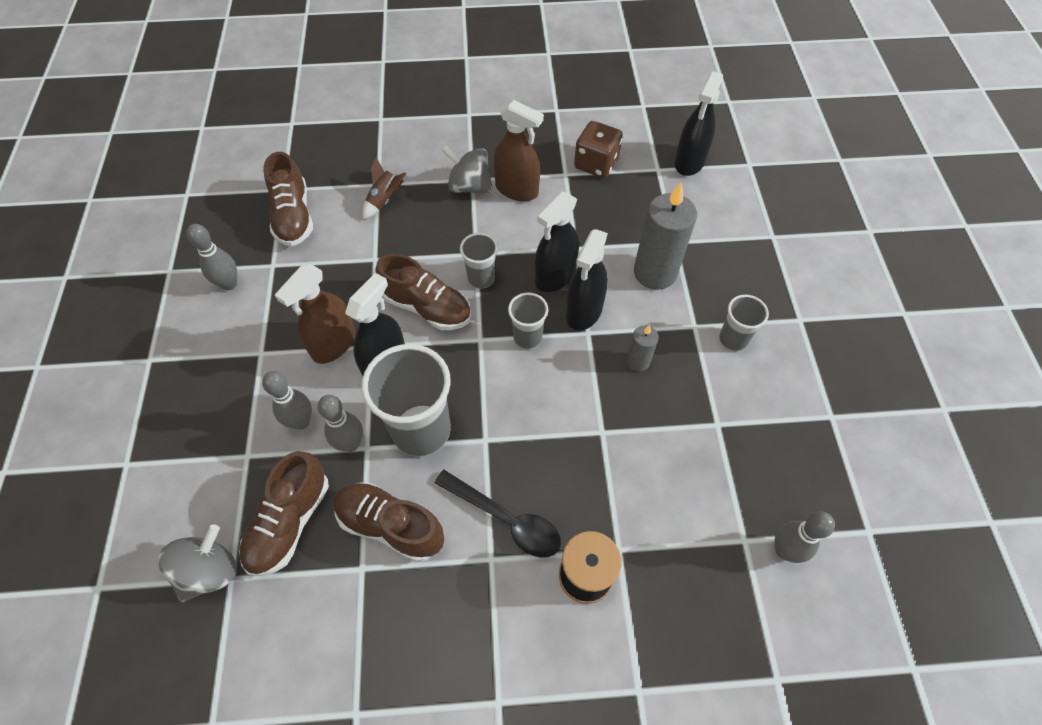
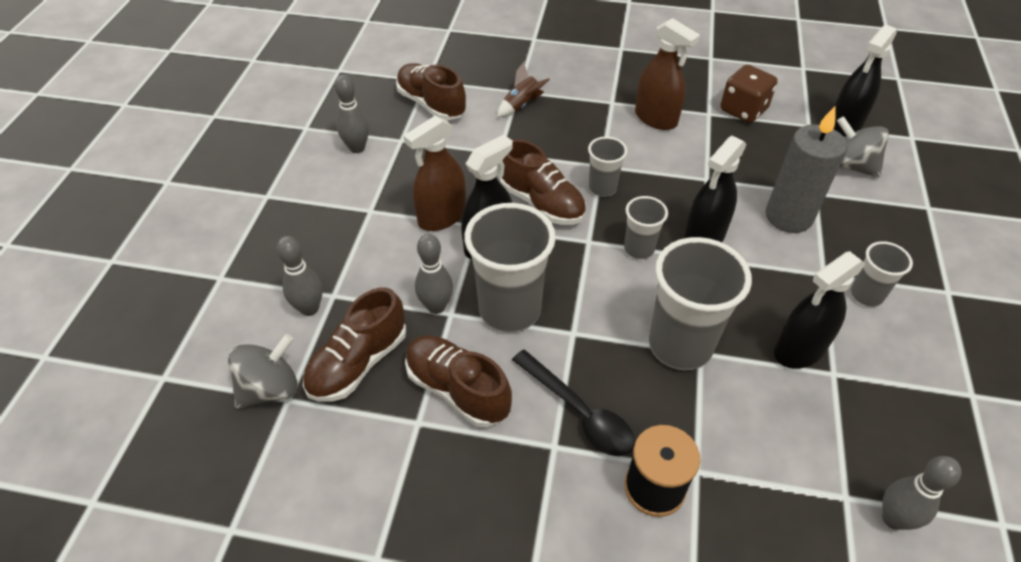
camera: 15 degrees right, 10 degrees down
(293, 217) = (431, 104): brown shoe -> brown shoe turned 135 degrees clockwise
(301, 421) = (393, 277): grey bowling pin -> grey bowling pin (309, 308)
(470, 186) = (608, 108): grey spinning top -> grey spinning top (851, 166)
(555, 276) = (680, 200): black spray bottle -> black spray bottle (799, 350)
(582, 429) = (680, 345): none -> grey cup
(638, 361) = (754, 294): grey candle -> none

